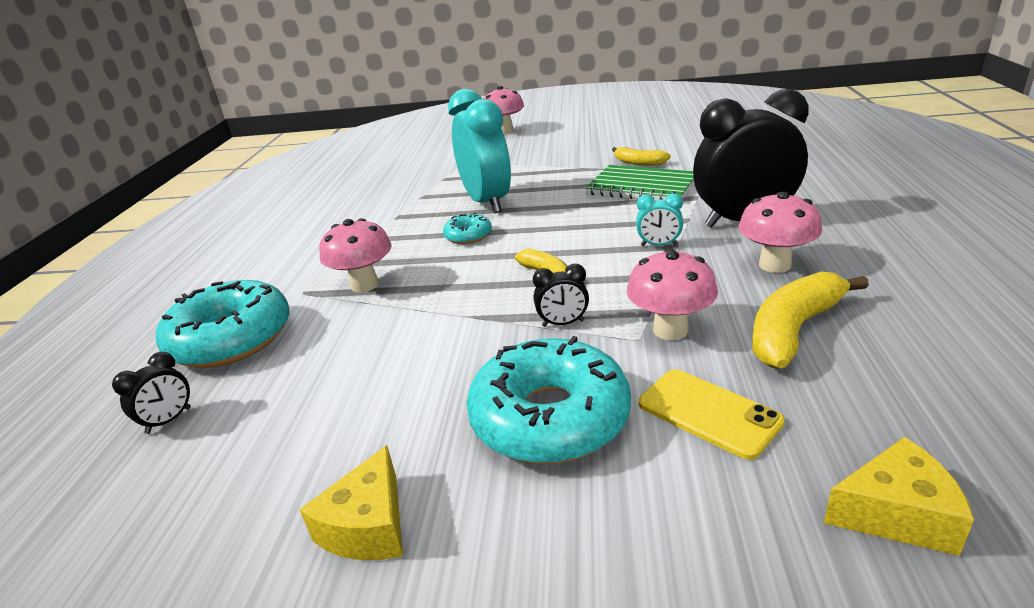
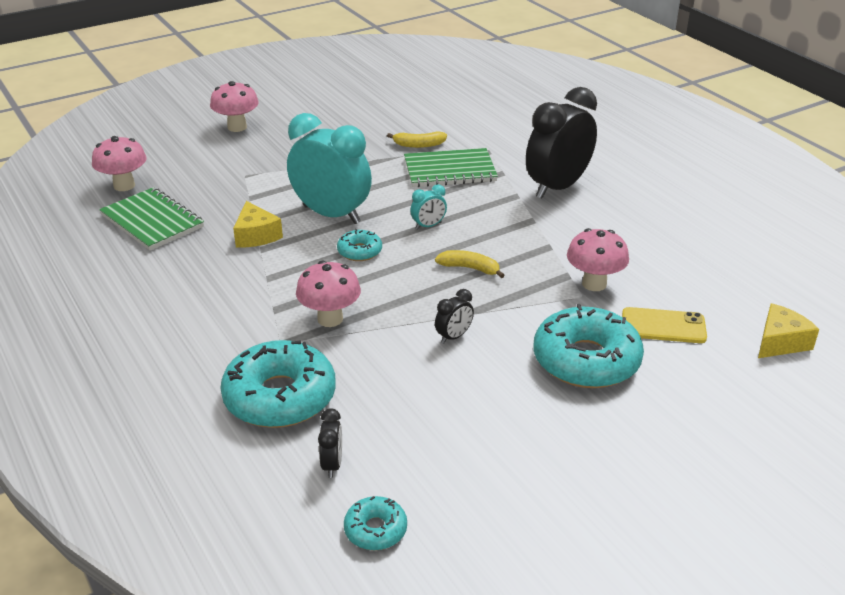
camera: 40 degrees left, 5 degrees up
(91, 513) = (375, 530): none -> turquoise donut
(357, 182) = (152, 221): none -> green notebook
(368, 526) = (560, 453): yellow cheese -> yellow cheese (256, 235)
(563, 323) = (524, 300): black clock -> black clock (454, 336)
(659, 245) = (520, 222): turquoise clock -> turquoise clock (428, 226)
(774, 265) = (609, 219): pink mushroom -> pink mushroom (124, 185)
(794, 330) = (660, 262): yellow banana -> none

